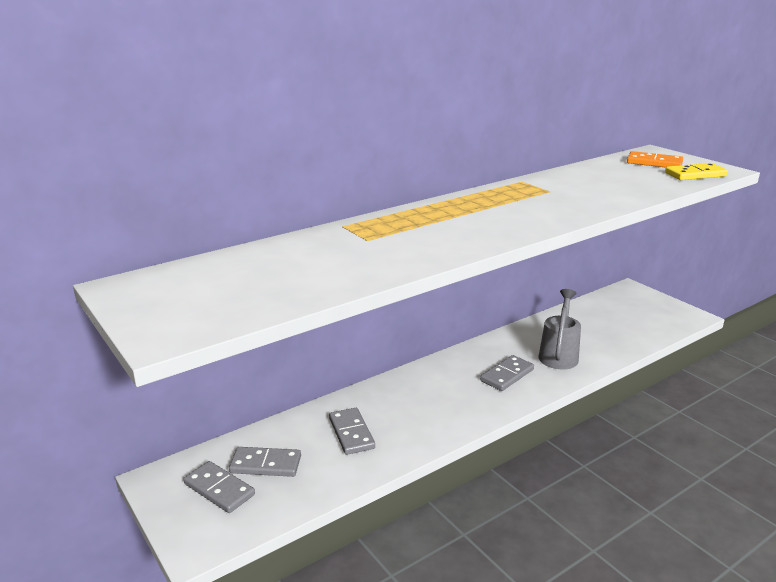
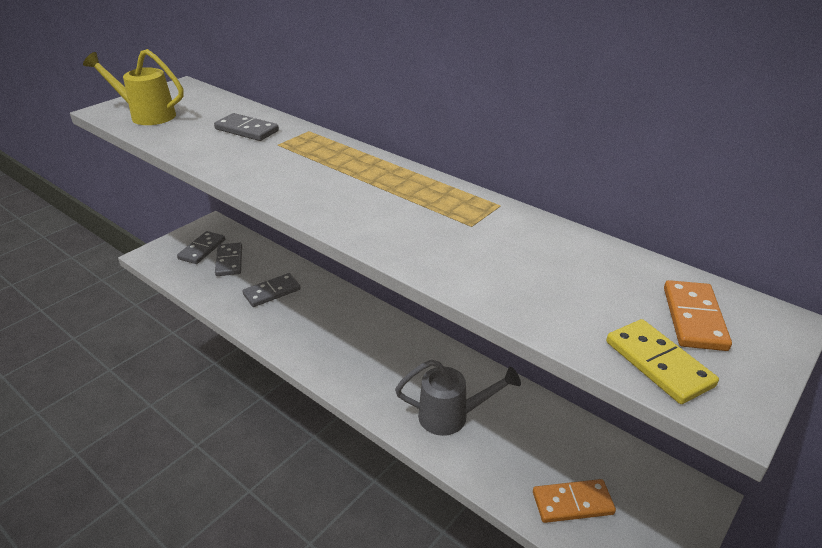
camera: 75 degrees right, 10 degrees up
(214, 307) = (146, 115): none -> yellow watering can
(507, 375) = (390, 375): grey domino -> grey domino (246, 130)
(638, 326) = (572, 503): none -> orange domino

